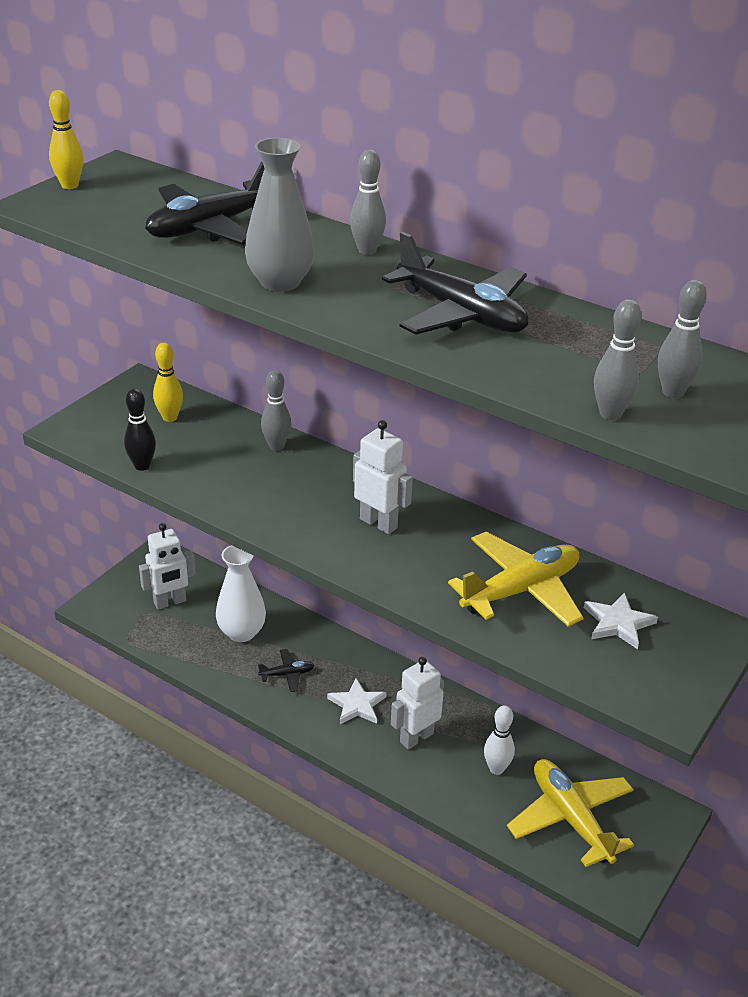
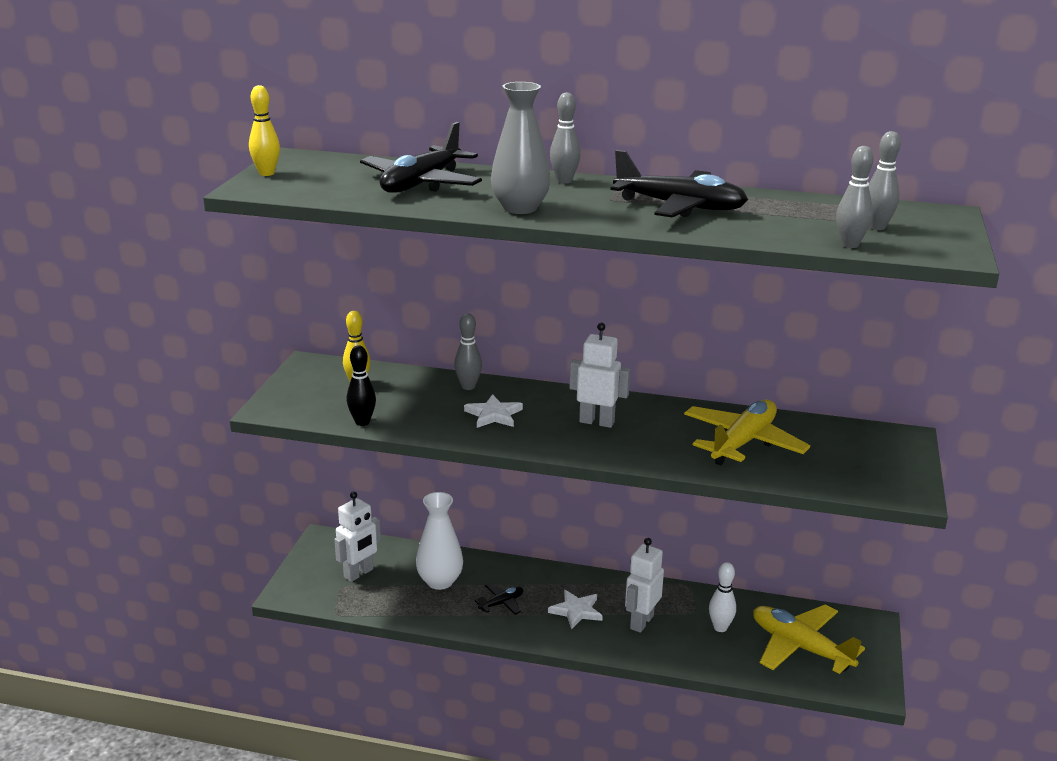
camera: 20 degrees left, 10 degrees down
(618, 623) = (830, 448): white star -> white star (493, 415)

